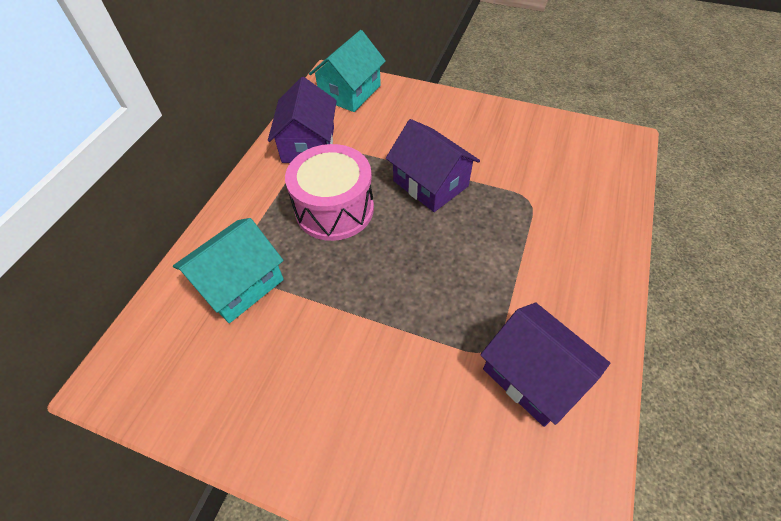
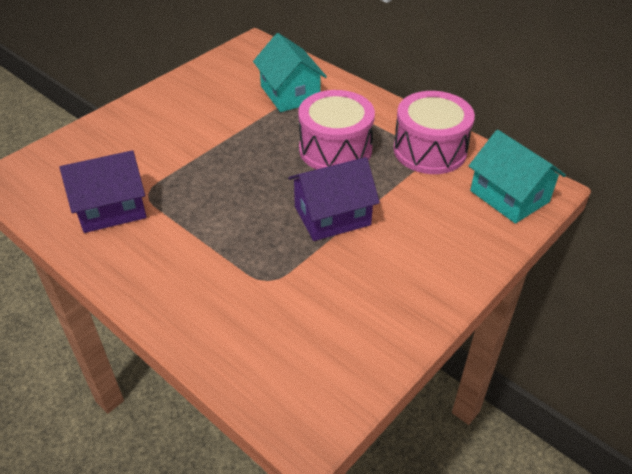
camera: 110 degrees right, 10 degrees down
(308, 144) = (430, 150): purple house -> pink drum

